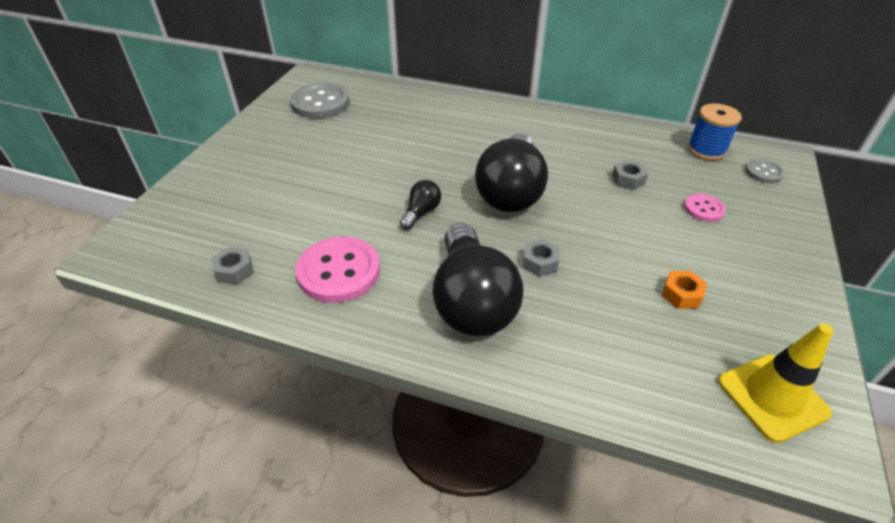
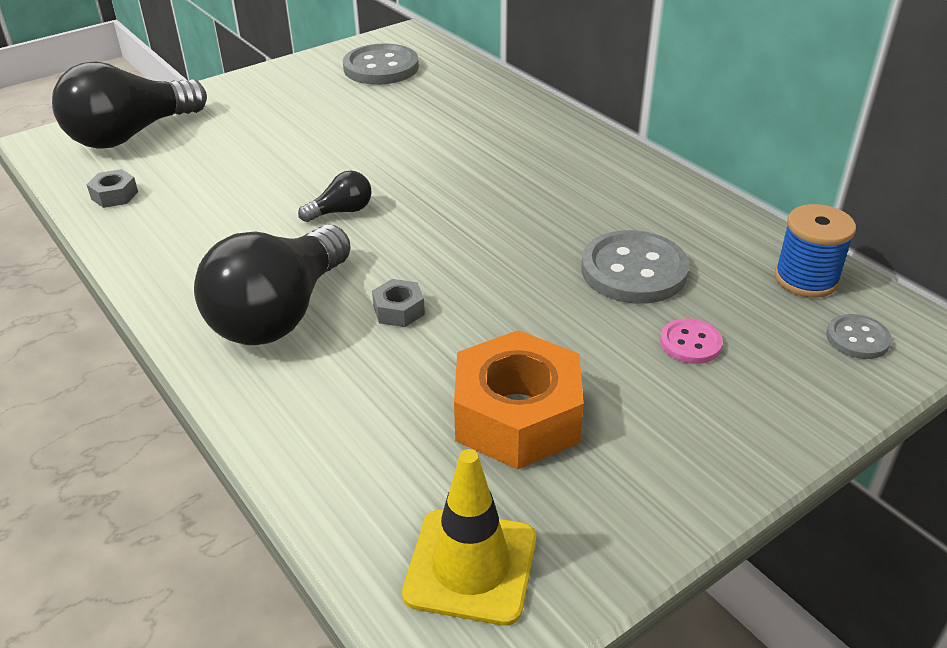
camera: 35 degrees right, 5 degrees down
(339, 271) = (196, 233): pink button -> none
(511, 192) = (466, 228): black light bulb -> black light bulb (130, 135)
(628, 179) = (633, 270): grey nut -> grey button
(681, 294) = (517, 416): orange nut -> orange nut, size x2.28

